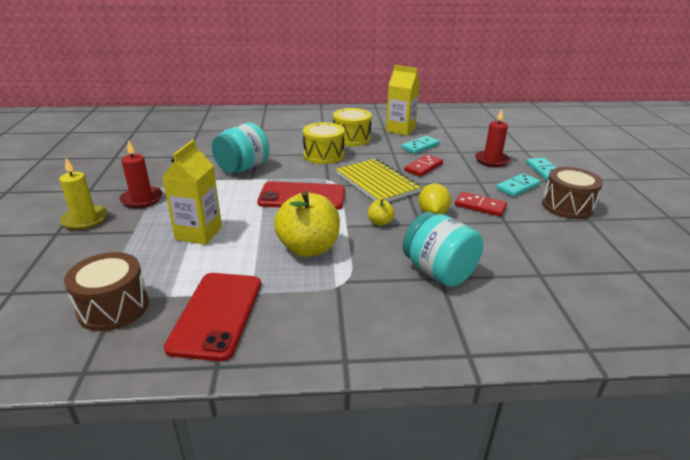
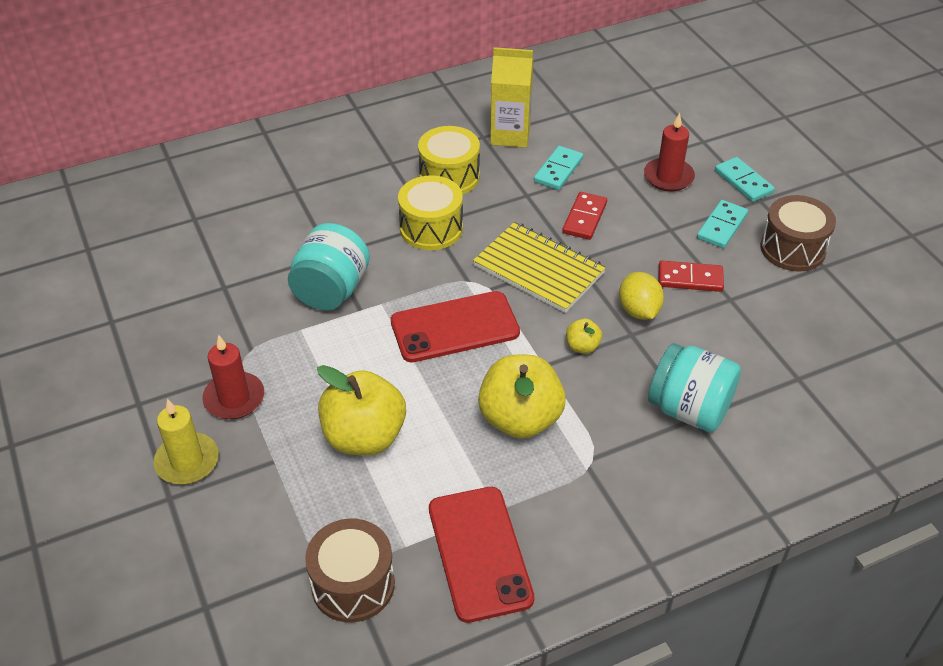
camera: 20 degrees left, 15 degrees up
(199, 233) = (364, 437): yellow carton -> yellow apple

